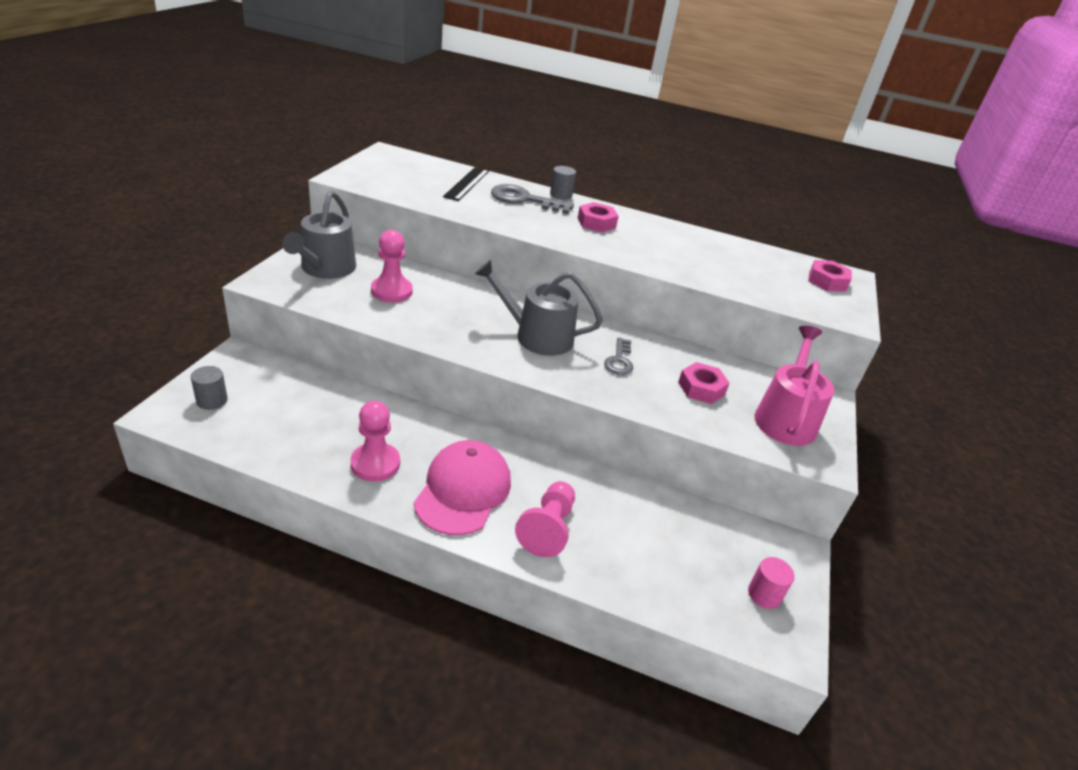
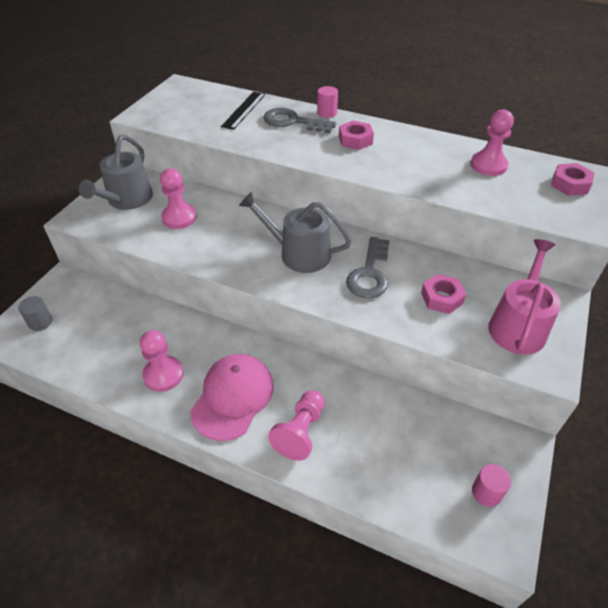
camera: 10 degrees right, 10 degrees up
(561, 195) = (327, 113): grey cylinder -> pink cylinder
(619, 360) = (369, 273): grey key -> grey key, size x1.60
(741, 258) = (488, 165): none -> pink pawn

